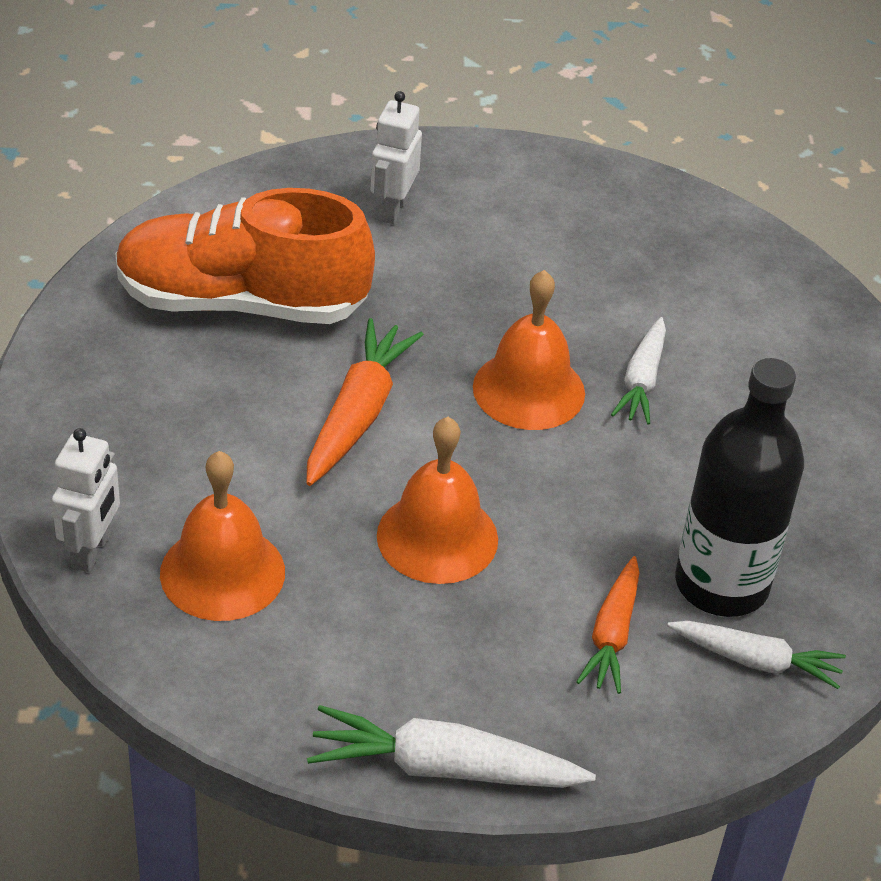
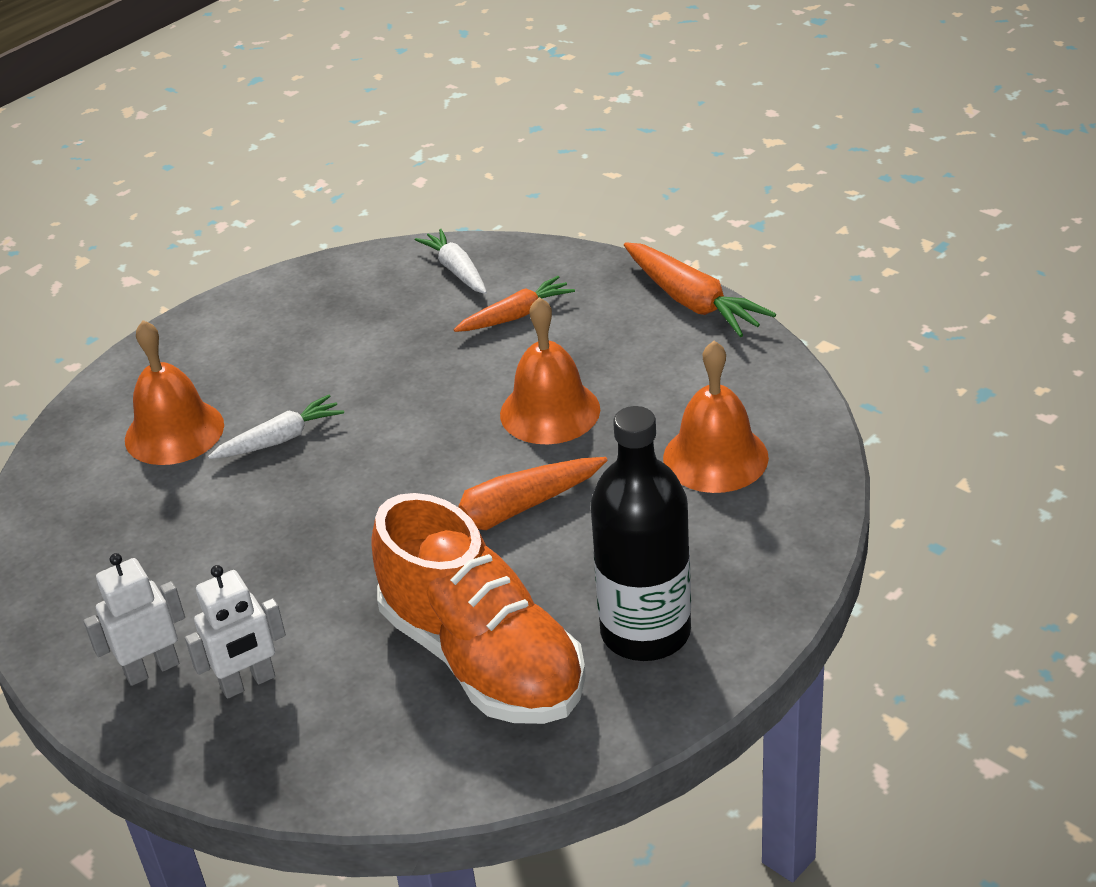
camera: 130 degrees left, 5 degrees down
(92, 551) = (794, 514): white robot -> white robot (152, 669)
(443, 768) = (692, 301): white carrot -> orange carrot
(528, 390) = (362, 472): orange bell -> orange bell (174, 432)
(721, 584) = (418, 309): black bottle -> black bottle (645, 632)

